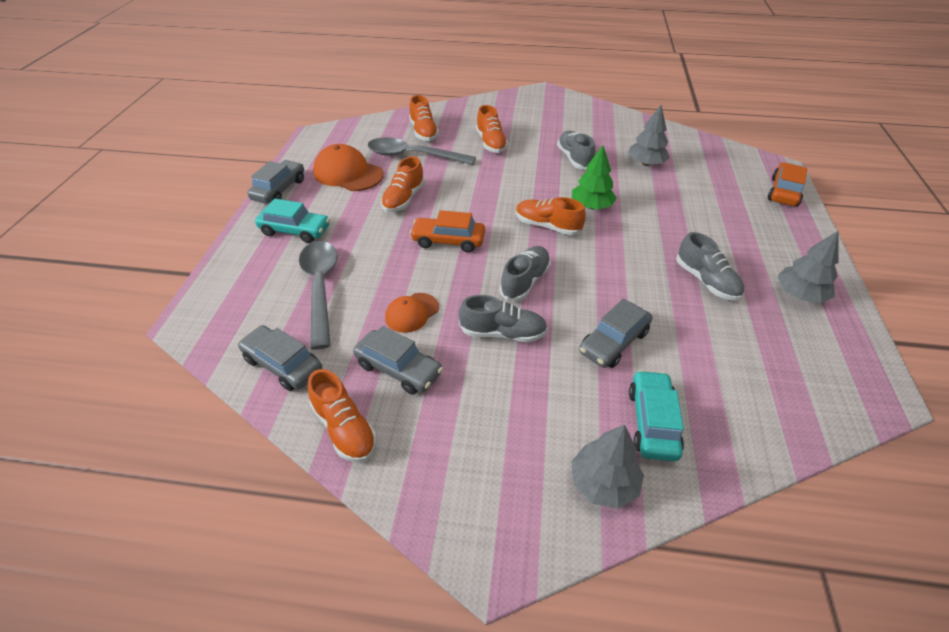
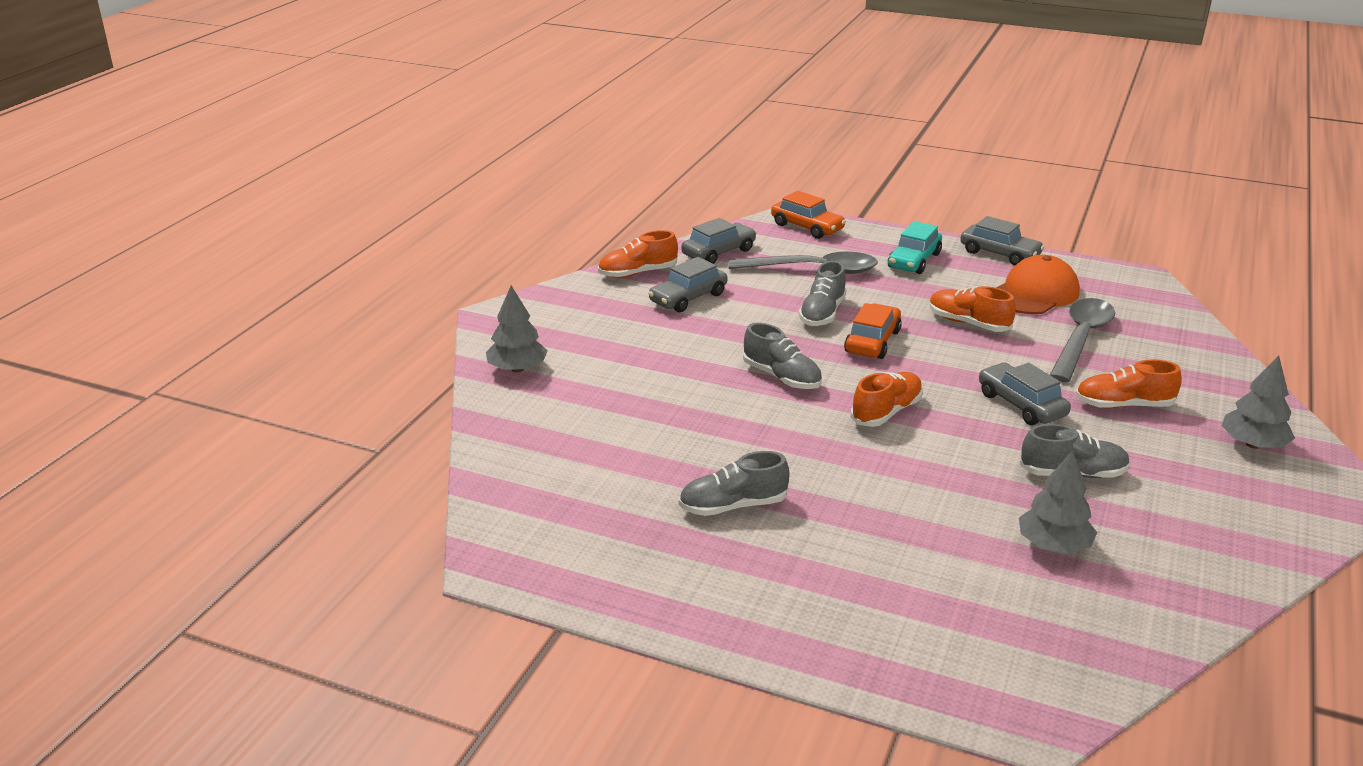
camera: 105 degrees right, 15 degrees down
(412, 313) = (758, 310): orange cap -> none
(423, 132) = (1157, 354): orange shoe -> none
(503, 333) = (708, 352): grey shoe -> grey shoe (822, 314)
(591, 206) = (928, 457): green tree -> none
(613, 342) = (664, 411): grey car -> grey car (1021, 405)
(652, 422) = (557, 407): turquoise car -> none
(784, 192) = (938, 685): orange car -> orange car (807, 227)
(799, 294) = (675, 578): grey tree -> grey tree (1253, 444)

